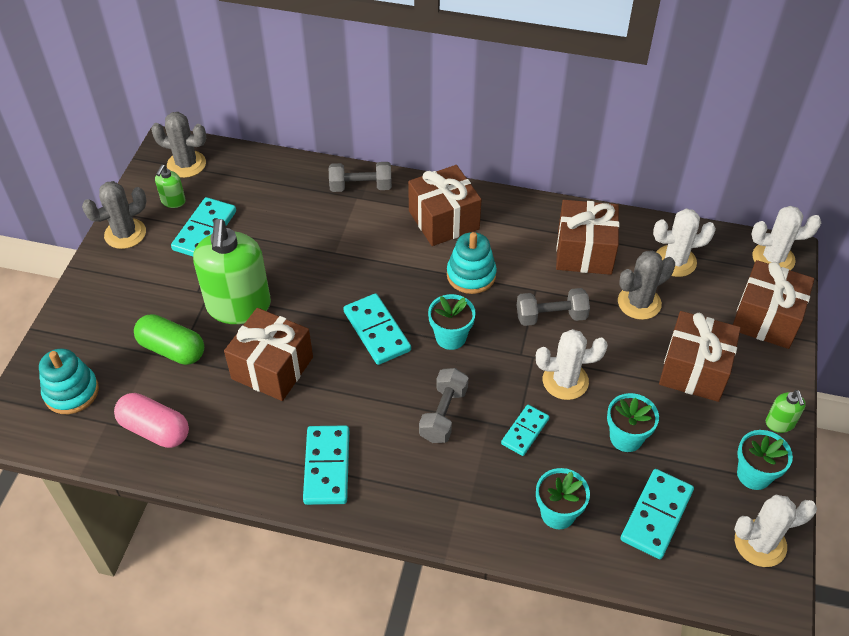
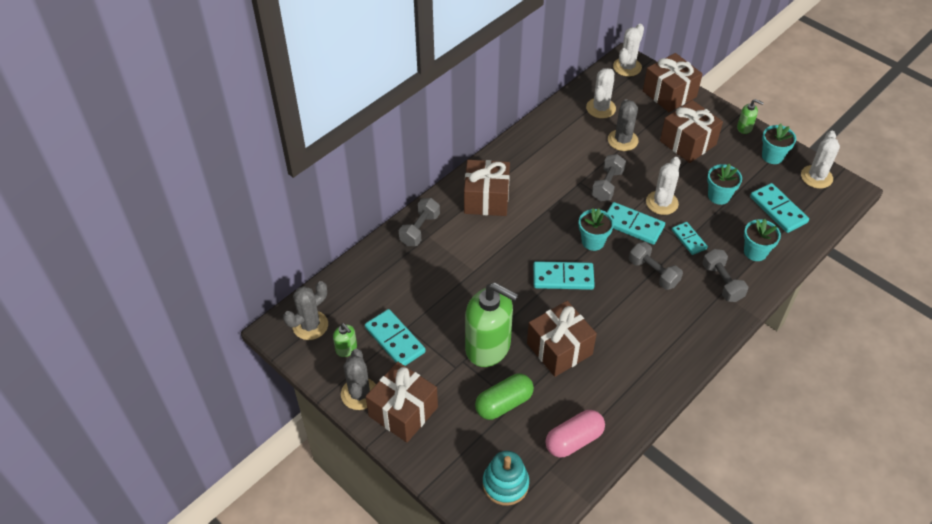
camera: 60 degrees left, 0 degrees up
(326, 467) = (661, 351): turquoise domino -> turquoise domino (632, 225)
(471, 275) = (546, 207): turquoise stacking toy -> none
(478, 493) = (722, 282): none -> grey dumbbell
(584, 252) = (564, 144): brown gift -> brown gift (403, 411)

